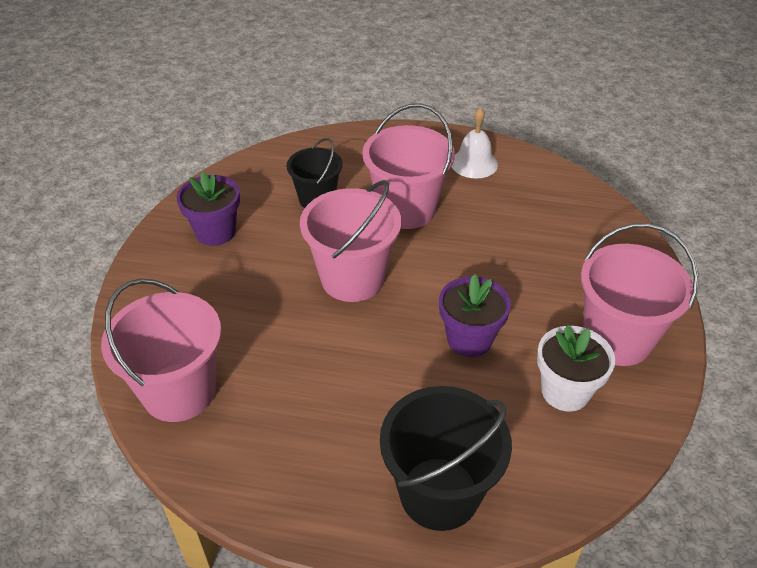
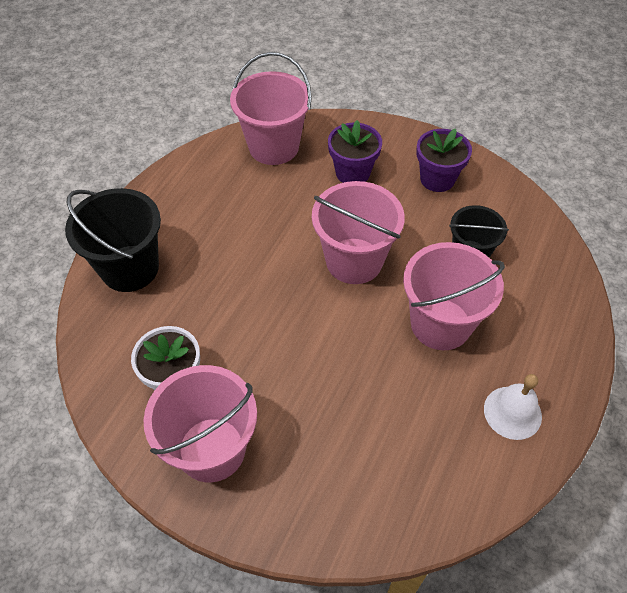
camera: 105 degrees right, 10 degrees up
(469, 339) = (256, 327): purple flower pot -> purple flower pot (352, 173)

